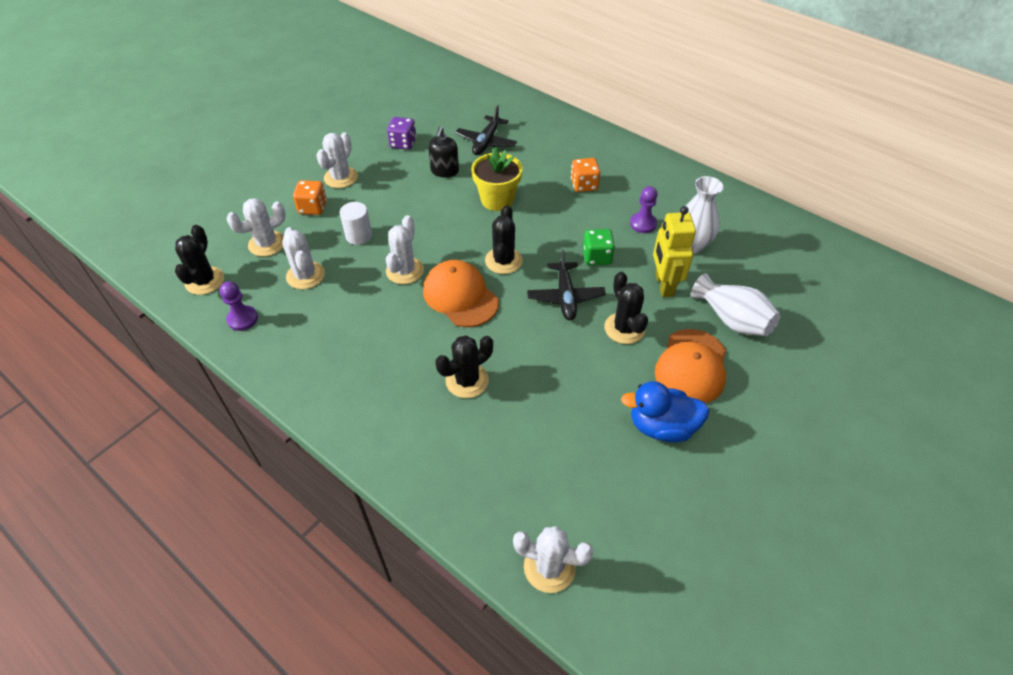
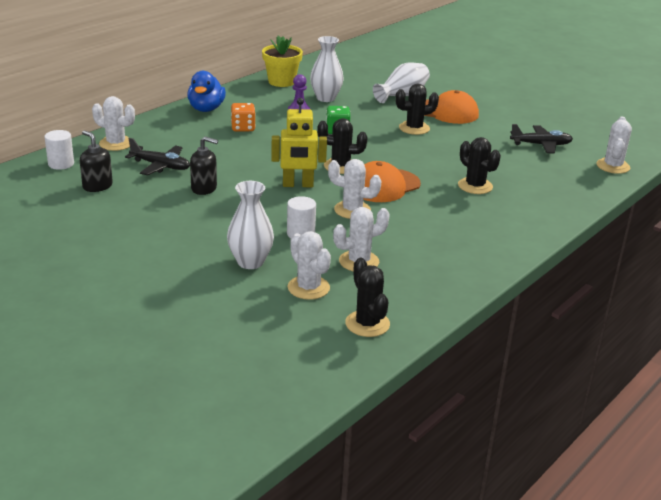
camera: 90 degrees left, 20 degrees down
(205, 281) = (367, 324): black cactus -> black cactus turned 60 degrees clockwise
(242, 319) = (421, 294): purple pawn -> none
(313, 207) = (250, 262): orange dice -> white vase
(341, 177) = (199, 247): white cactus -> white cactus (116, 144)
(403, 143) = (145, 210): purple dice -> none
(444, 114) = (97, 186): none -> black soap dispenser
(483, 91) = (61, 164): none -> white cylinder
(497, 200) = (256, 165): yellow flower pot -> yellow flower pot (281, 81)
(565, 296) = (382, 145): black plane -> black plane (541, 145)
(661, 427) = (499, 126): blue duck -> blue duck (206, 109)
(663, 285) = (369, 111): yellow robot -> yellow robot (298, 185)

